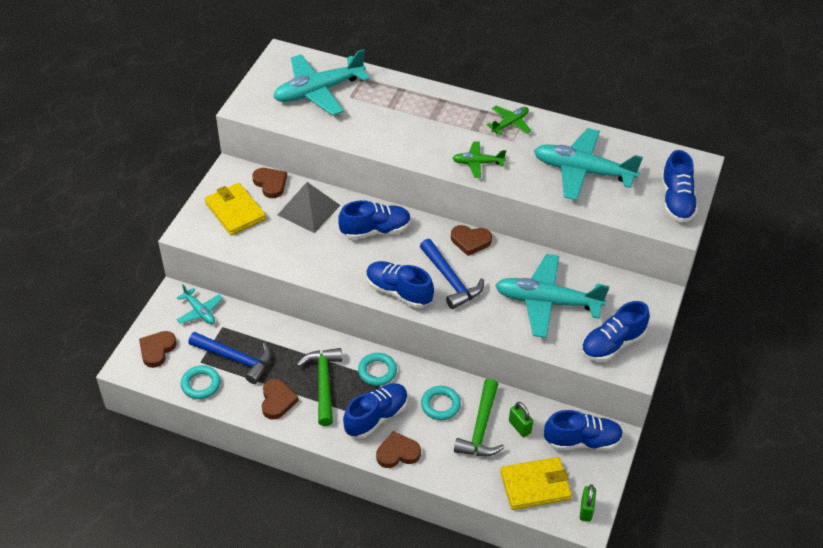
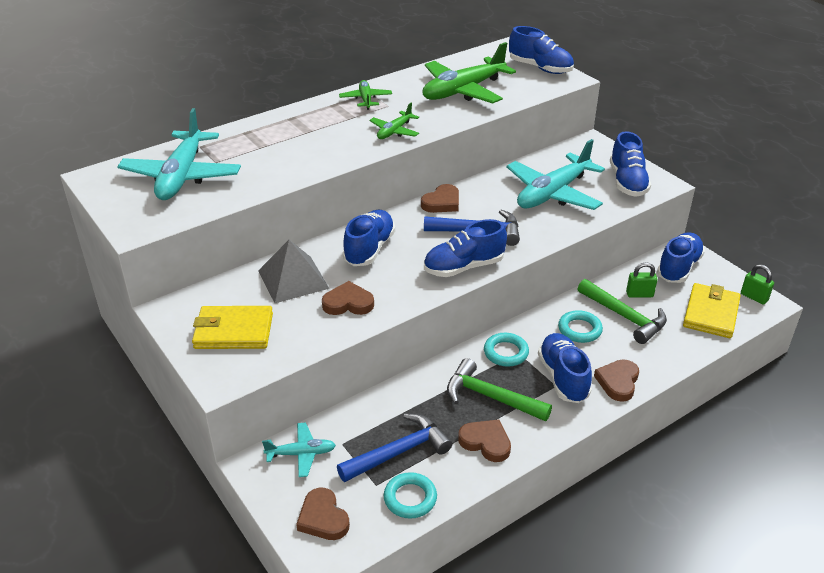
camera: 55 degrees left, 10 degrees down
(270, 184) = (225, 290): brown heart -> brown heart (348, 303)
(582, 171) = (463, 91): turquoise plane -> green plane

